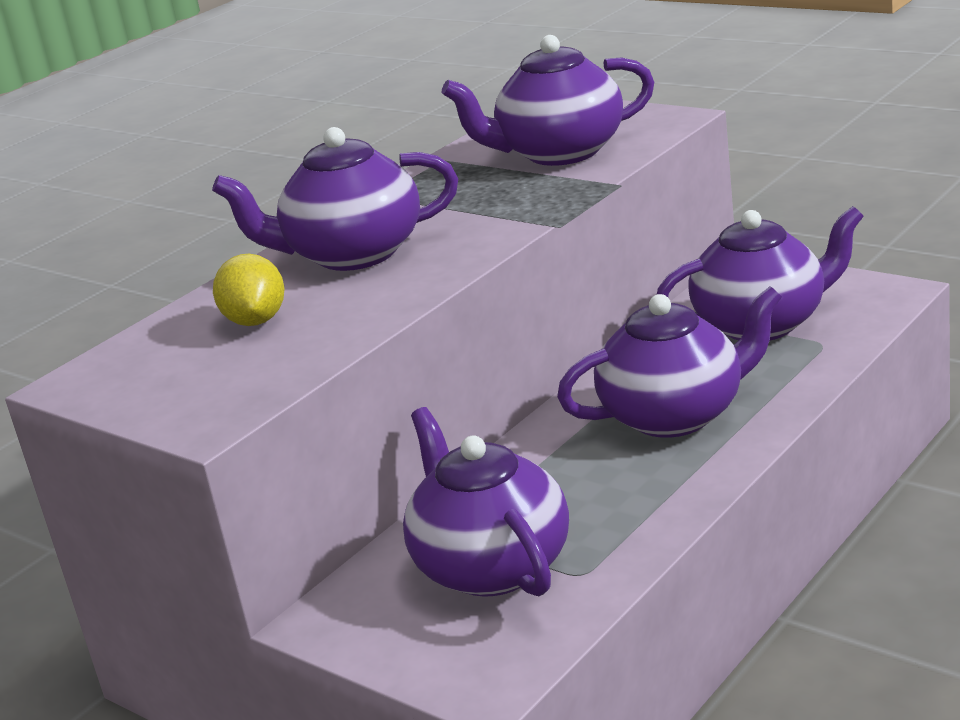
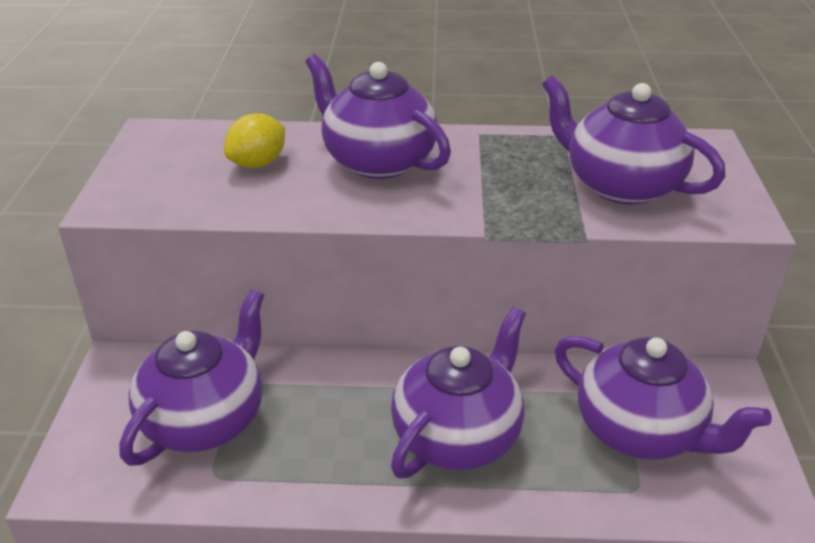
camera: 50 degrees right, 10 degrees up
(675, 415) = (458, 436): purple teapot -> purple teapot turned 90 degrees counterclockwise

